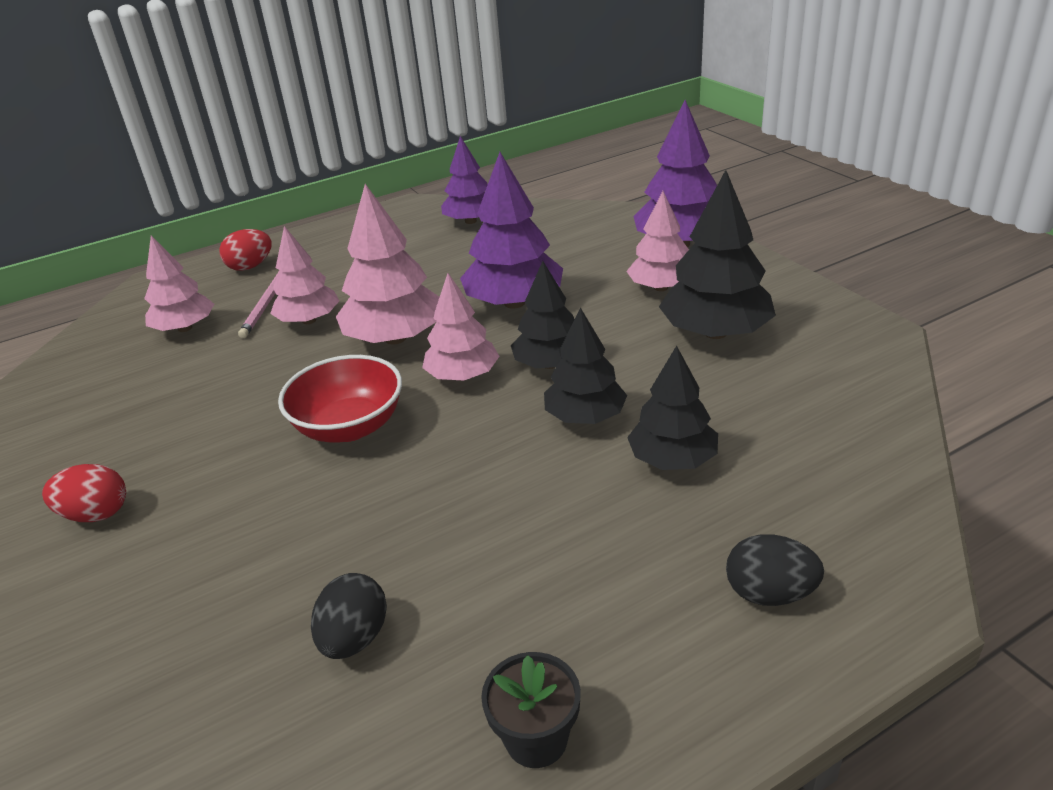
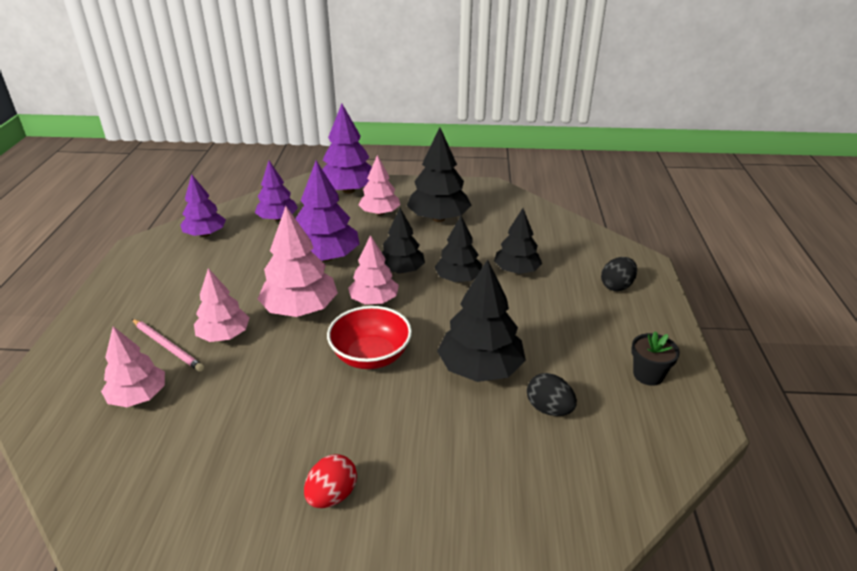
camera: 60 degrees left, 0 degrees up
(250, 266) = (96, 339): red egg -> none
(396, 527) = (480, 368): none -> black tree
(553, 238) = (277, 218): none -> purple tree

